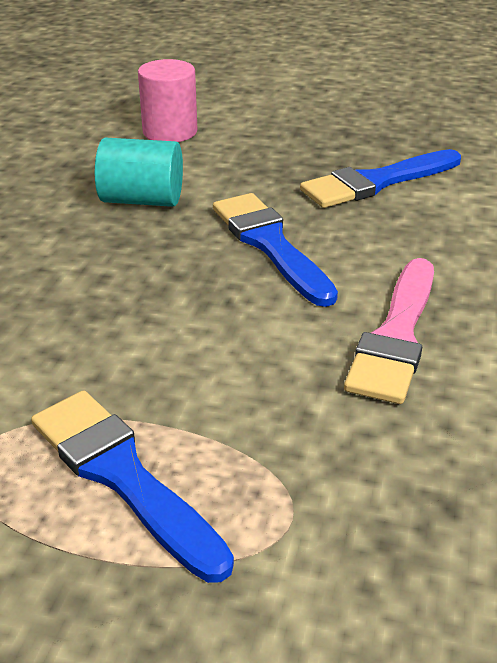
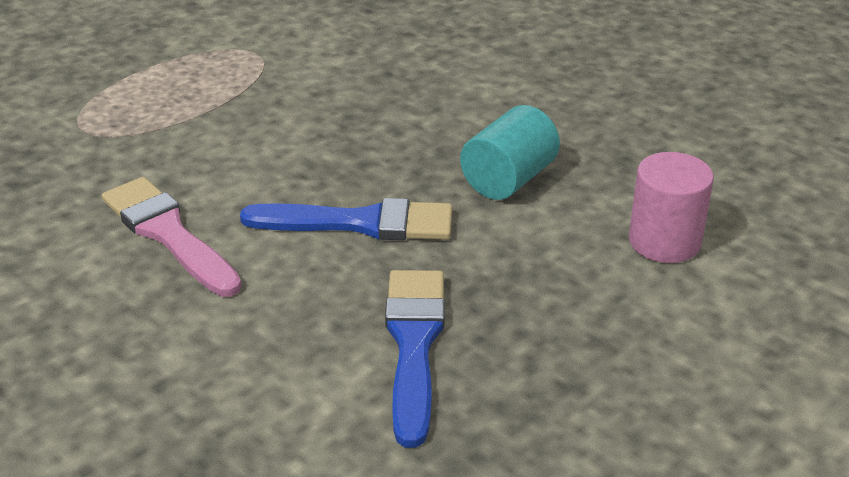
camera: 120 degrees right, 0 degrees up
(123, 476) = (181, 89): blue brush -> none

